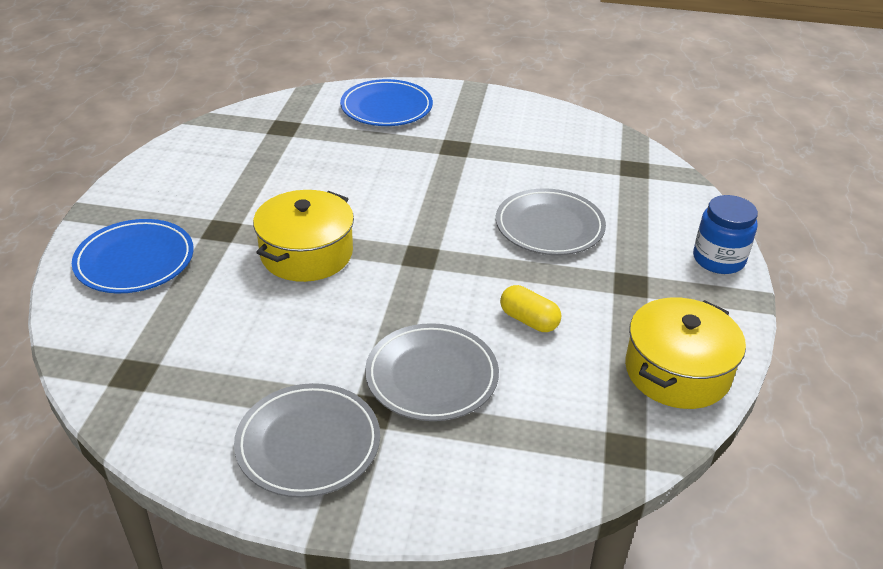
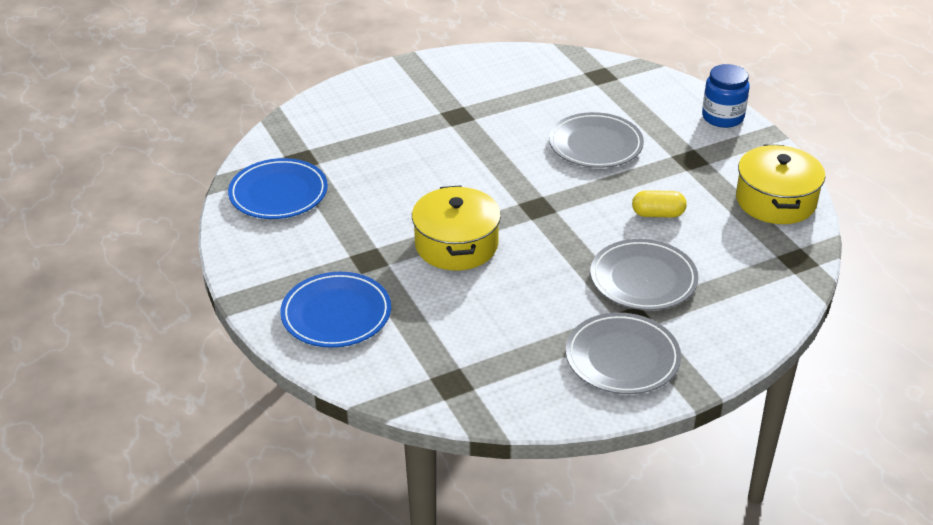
camera: 35 degrees left, 0 degrees up
(386, 108) = (362, 106): blue plate -> blue plate (278, 193)

